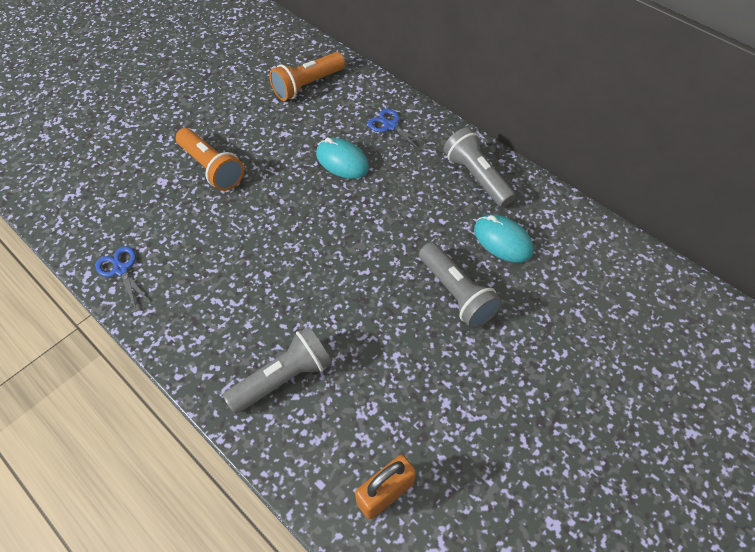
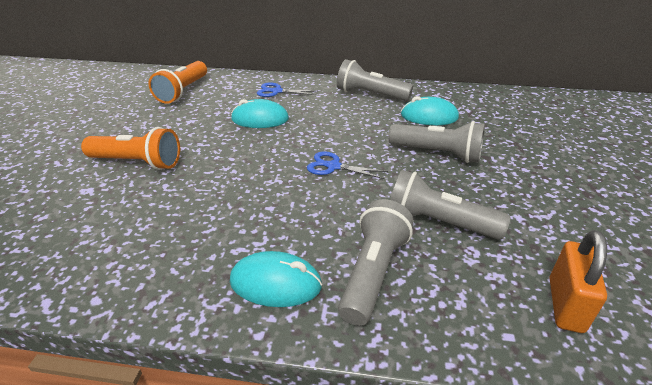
camera: 35 degrees left, 20 degrees down
(121, 270) = (94, 277): blue scissors -> blue scissors (333, 166)
(216, 345) = (275, 283): none -> turquoise mouse
(374, 366) = (438, 222): none -> grey flashlight

